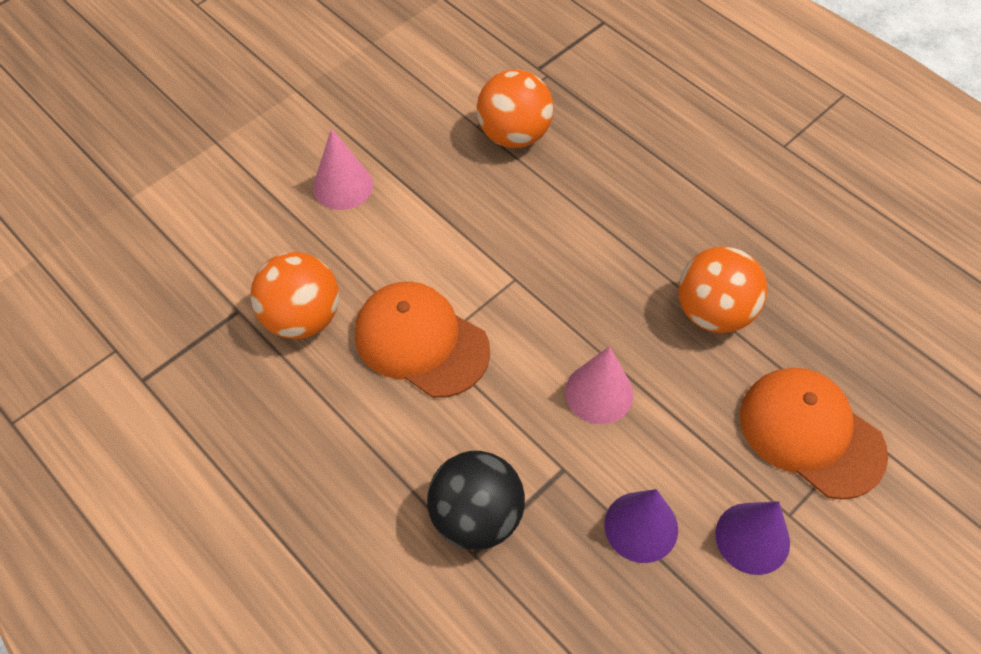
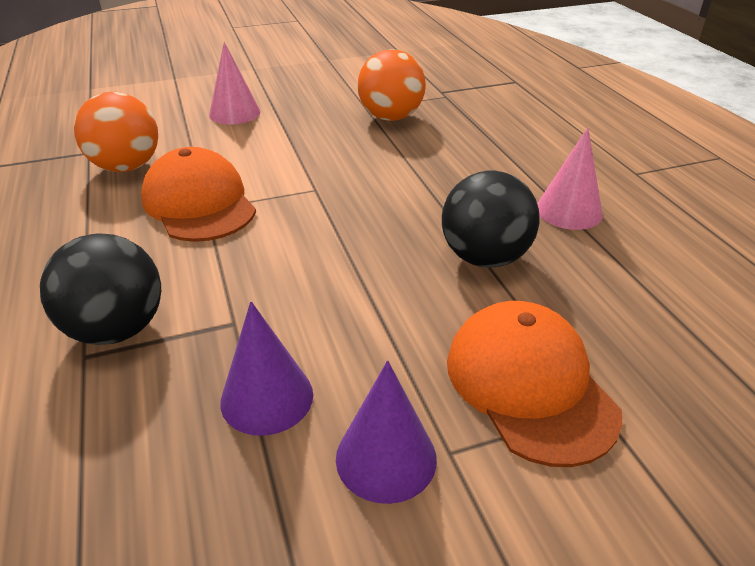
camera: 25 degrees right, 20 degrees down
(599, 393) = (320, 279): pink cone -> pink cone (568, 211)
(713, 312) = (484, 257): orange ball -> black ball

